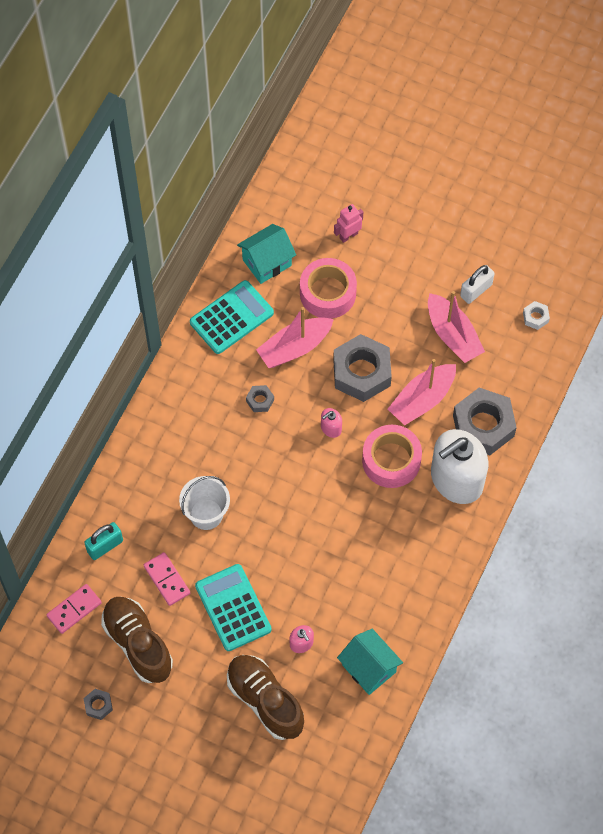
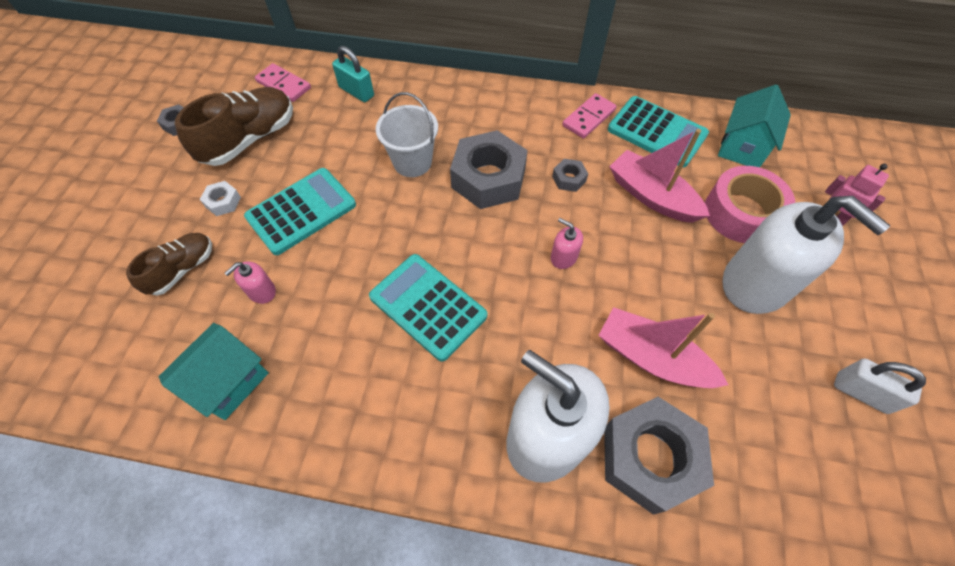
camera: 75 degrees right, 5 degrees down
(167, 580) = (327, 146): pink domino -> pink domino (589, 118)
(265, 700) = (182, 269): brown shoe -> brown shoe, size x0.61
(267, 262) = (742, 147): turquoise house -> turquoise house turned 75 degrees clockwise
(346, 530) = (428, 306): none -> turquoise calculator
(361, 372) = (655, 274): grey nut -> grey nut (488, 178)
(387, 312) = (756, 283): none -> white soap dispenser
(391, 460) = (545, 338): pink tape -> none
(452, 335) = (772, 376): pink boat -> none
(535, 317) = (877, 501): white nut -> white nut (223, 202)

